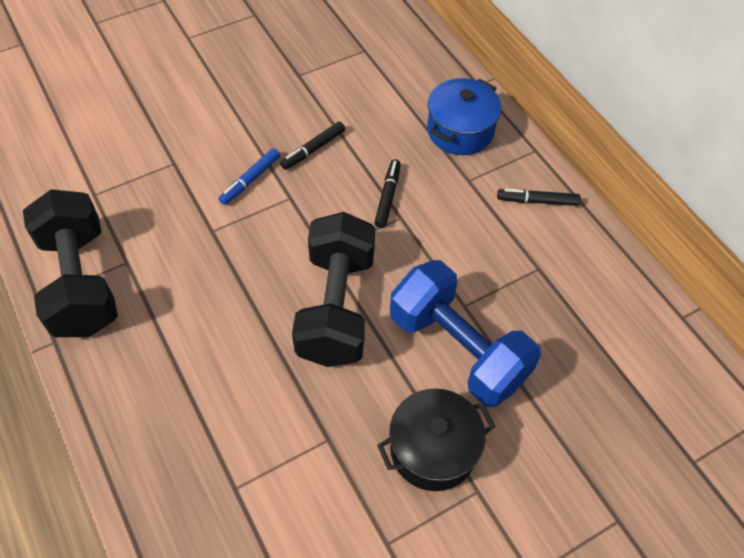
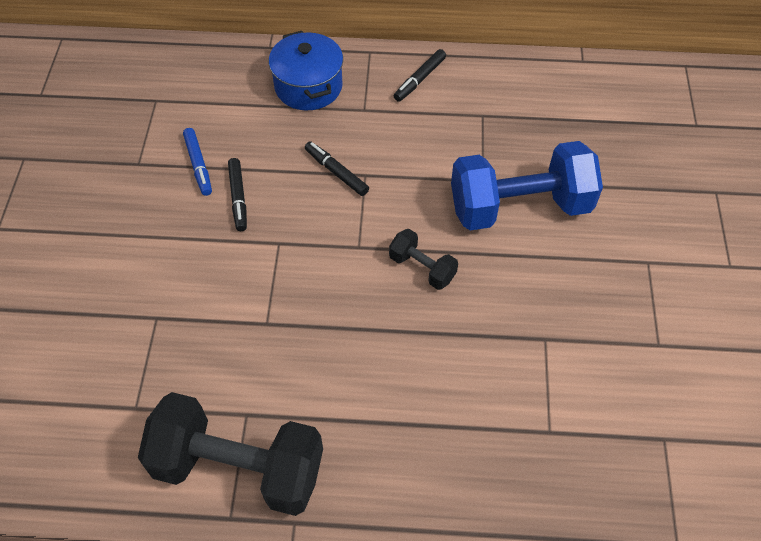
camera: 55 degrees left, 0 degrees up
(250, 180) = (232, 264): blue marker -> blue marker (198, 165)
(336, 307) = (422, 268): black dumbbell -> black dumbbell, size x0.47
(433, 449) = (597, 271): black pot -> none

